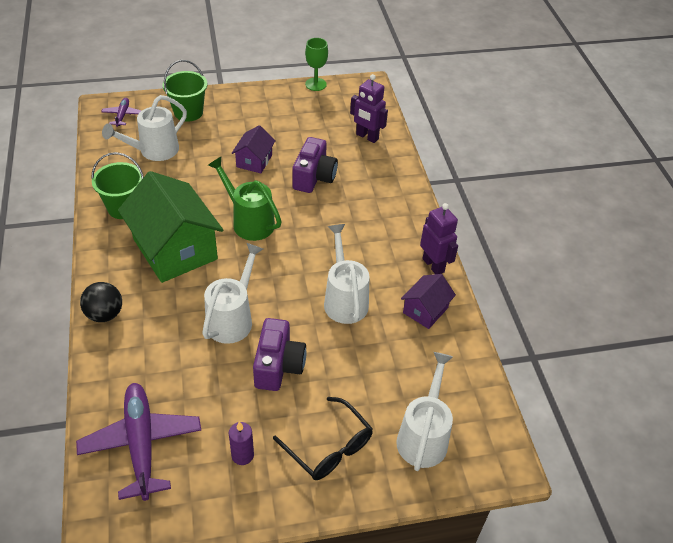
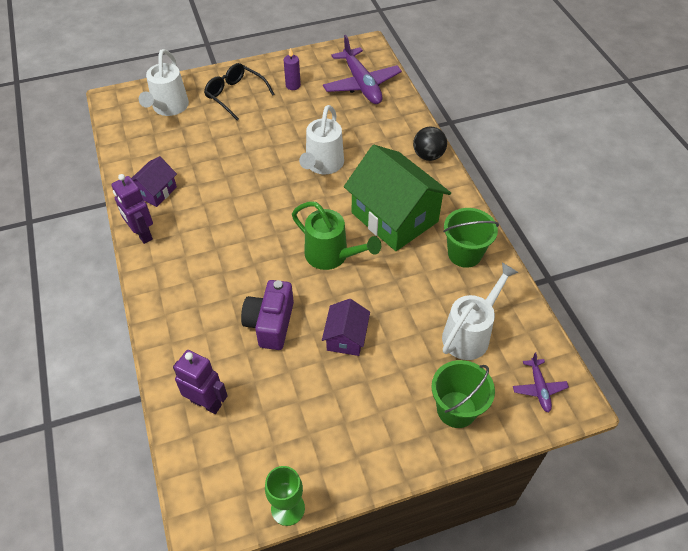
camera: 175 degrees right, 5 degrees up
(278, 366) = (278, 137): purple camera -> none
(344, 299) = (229, 192): white watering can -> none

